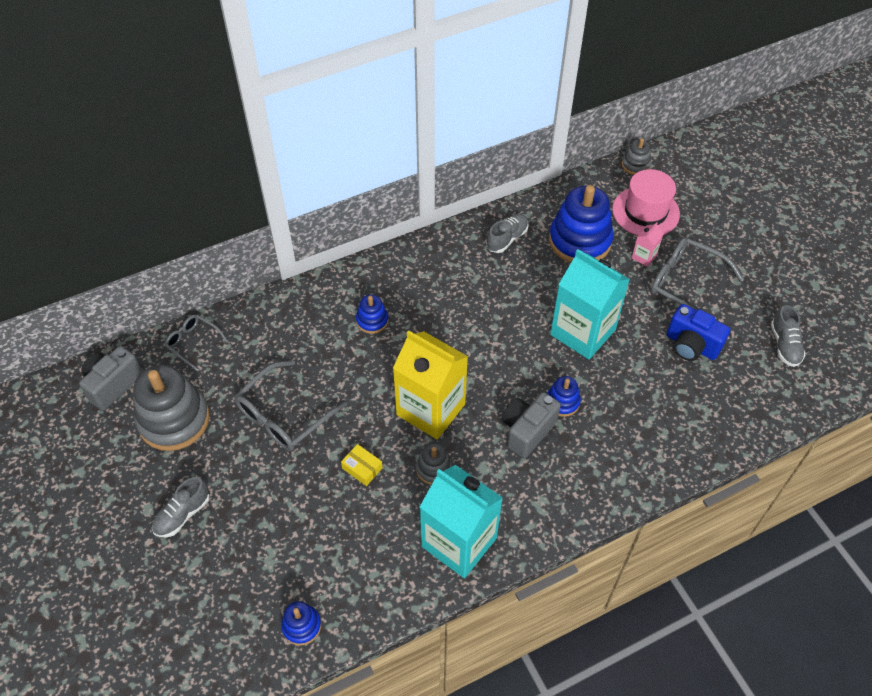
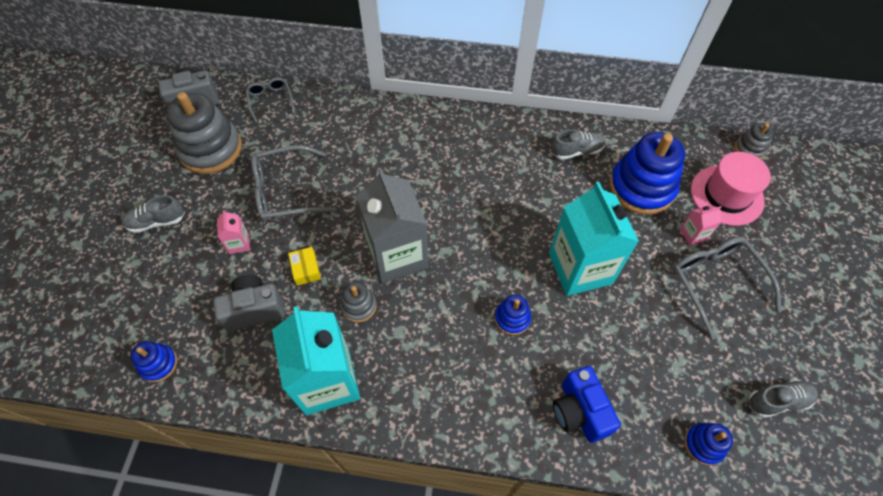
camera: 35 degrees right, 5 degrees up
(281, 484) = (239, 243): none -> pink carton
(372, 320) = (411, 157): blue stacking toy -> blue stacking toy (703, 444)
(431, 409) = (397, 255): yellow carton -> grey carton
(527, 431) = (461, 324): grey camera -> grey camera (254, 310)
(691, 345) = (676, 342): blue camera -> blue camera (579, 411)
(784, 345) = (777, 401): grey shoe -> grey shoe turned 135 degrees counterclockwise

